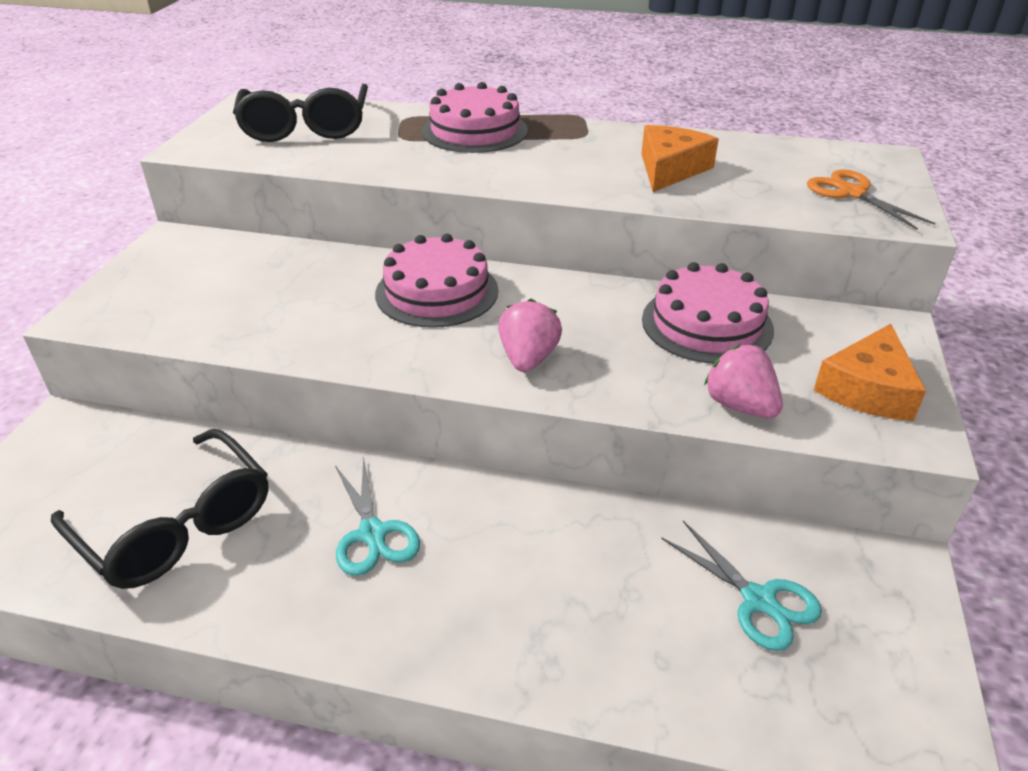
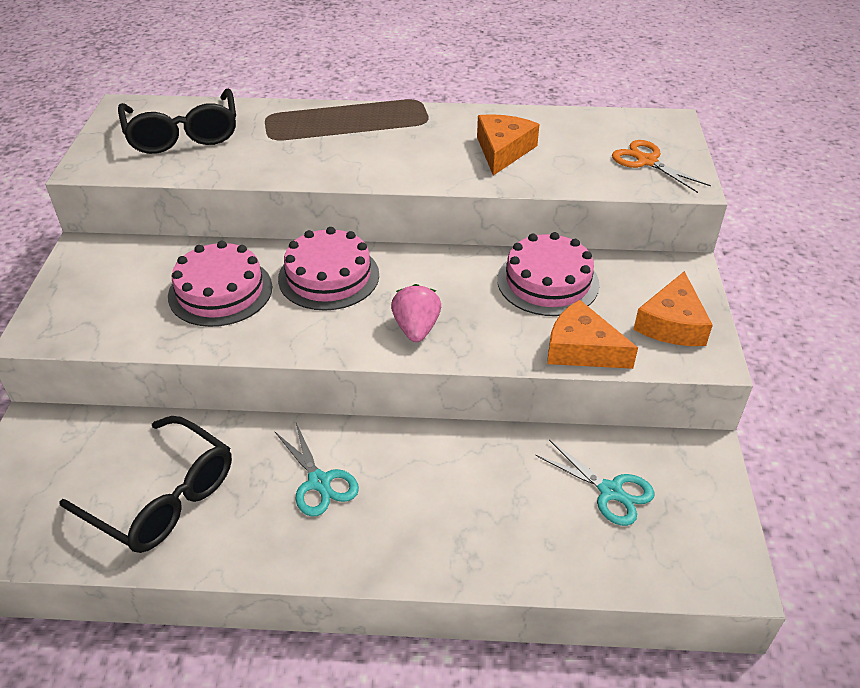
camera: 10 degrees left, 5 degrees up
(475, 131) = (332, 125): pink cake -> pink cake (220, 291)
(740, 405) = (582, 349): pink strawberry -> orange cheese

